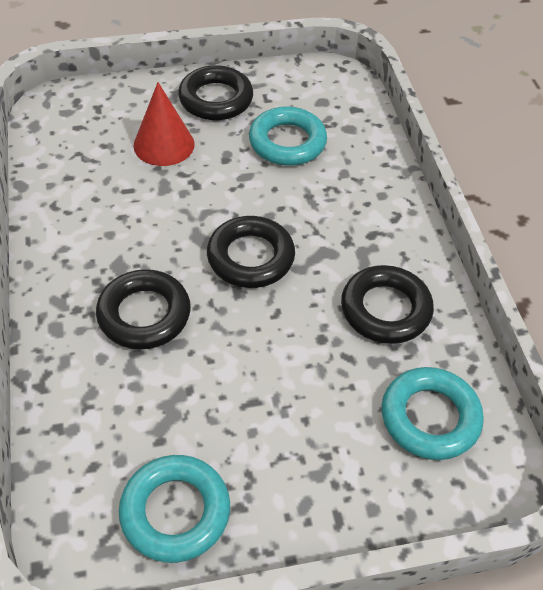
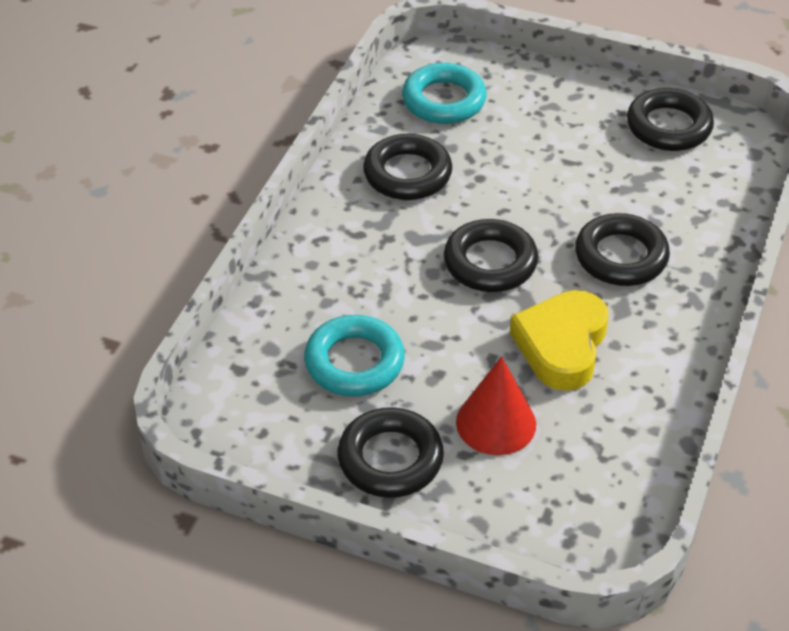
camera: 145 degrees left, 5 degrees down
(150, 215) = (561, 345): none -> yellow heart
(175, 512) = (668, 126): turquoise ring -> black ring

